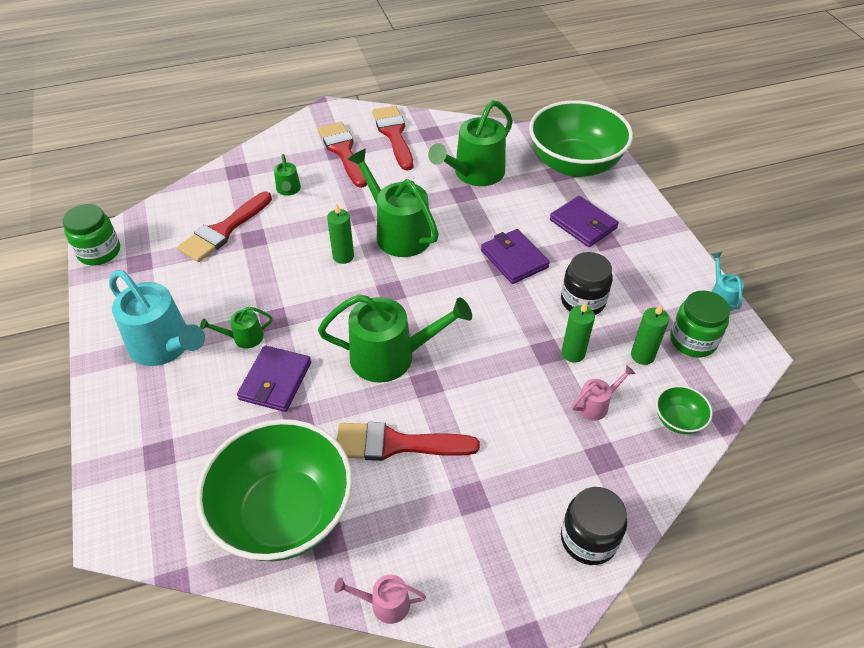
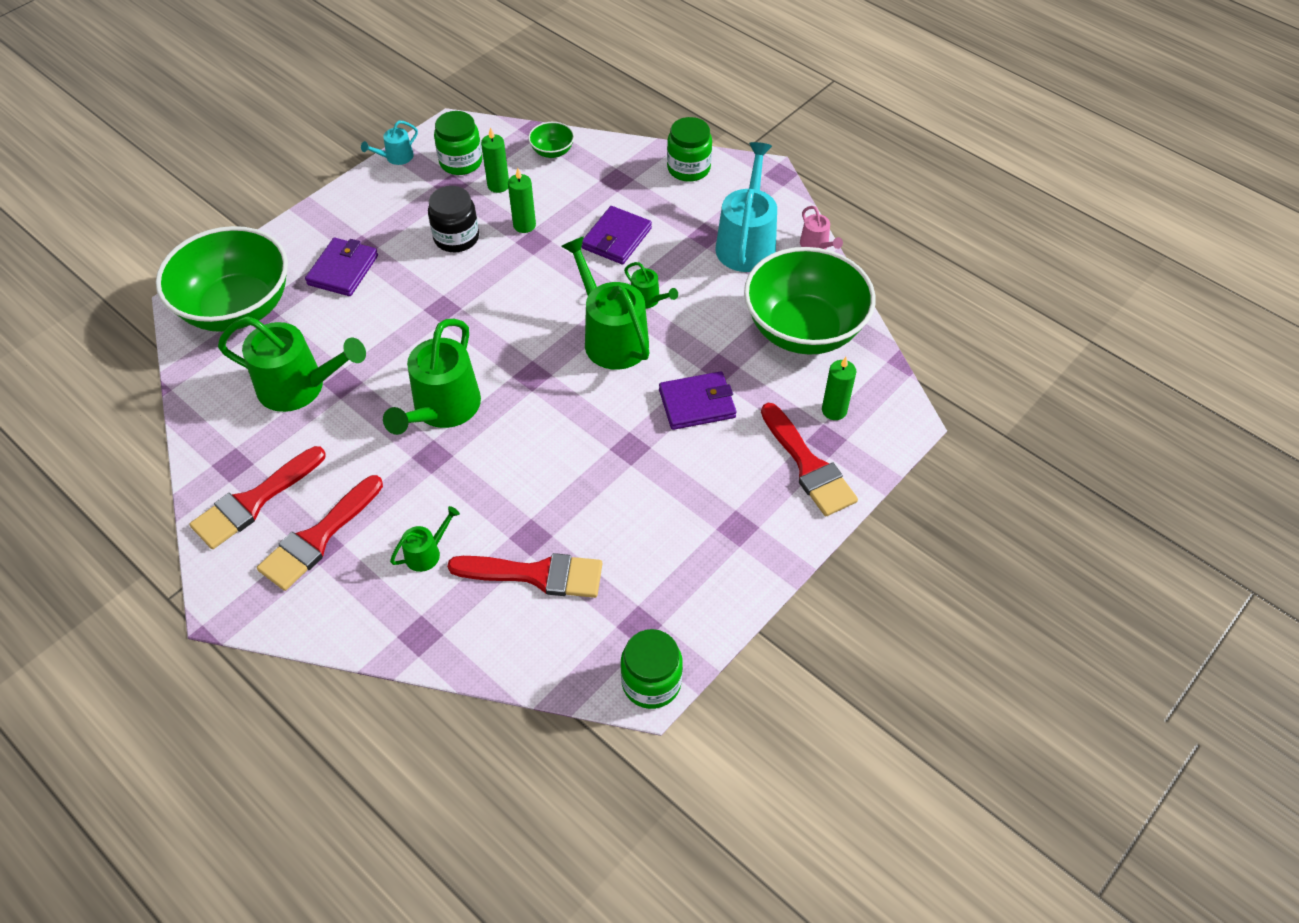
camera: 120 degrees left, 5 degrees up
(165, 346) = (724, 515): turquoise watering can -> turquoise watering can (746, 243)
(244, 338) = (668, 457): green watering can -> green watering can (648, 299)
(343, 256) = (508, 437): green candle -> green candle (834, 410)
(396, 444) = (695, 294): red brush -> red brush (808, 466)
(514, 259) = (427, 302): purple wallet -> purple wallet (616, 238)
(588, 539) = (688, 168): black jar -> green jar
(596, 405) = (570, 197): pink watering can -> none

